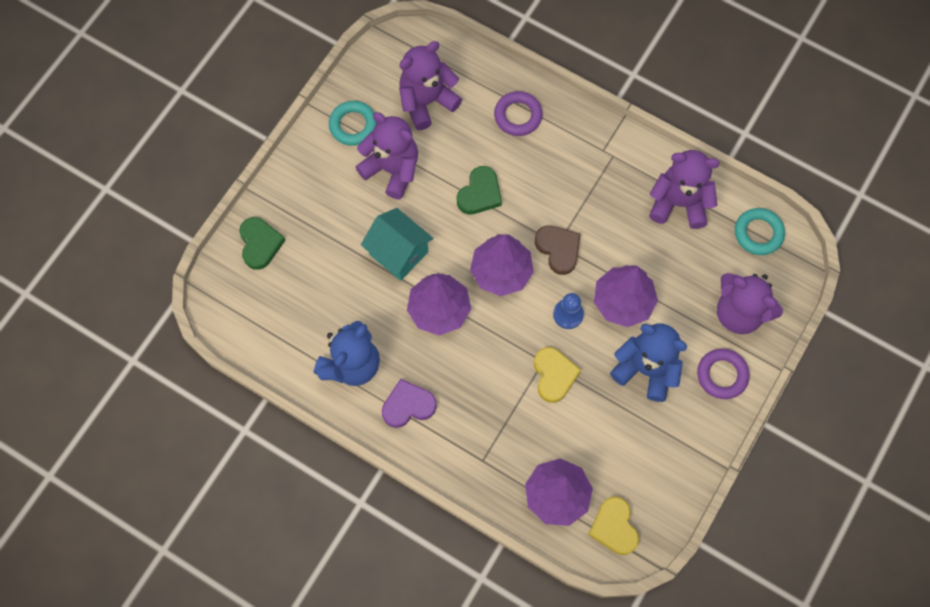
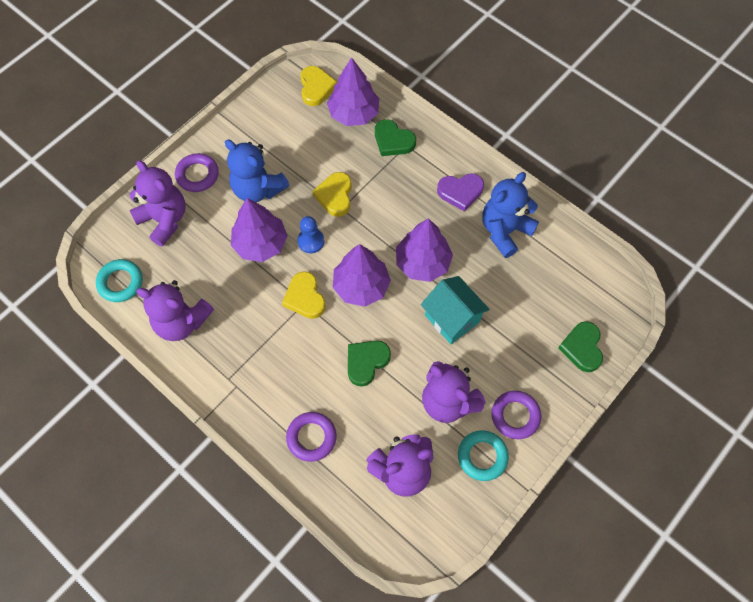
camera: 170 degrees left, 5 degrees down
(324, 166) = (515, 416): none -> purple ring
(500, 463) = (393, 141): none -> green heart
(558, 249) = (305, 297): brown heart -> yellow heart

